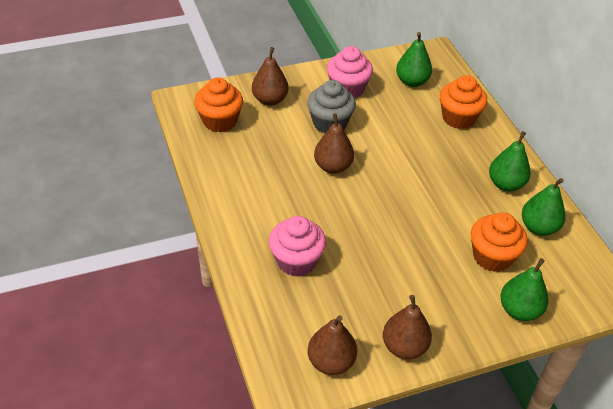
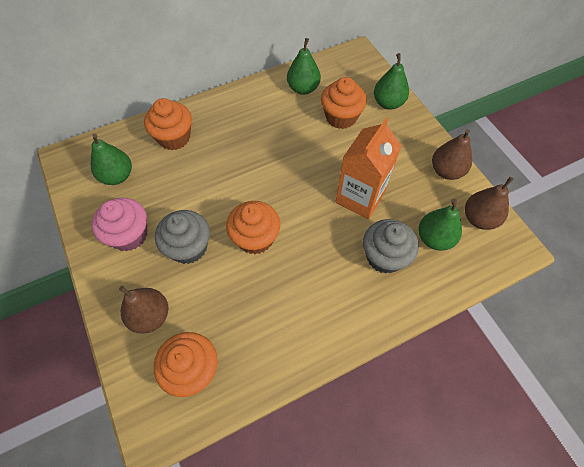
camera: 95 degrees left, 15 degrees up
(296, 261) = (384, 256): pink cupcake -> grey cupcake
(333, 166) = (255, 238): brown pear -> orange cupcake
(372, 254) = (360, 197): none -> orange carton
(505, 184) = (258, 106): green pear -> green pear (434, 238)

